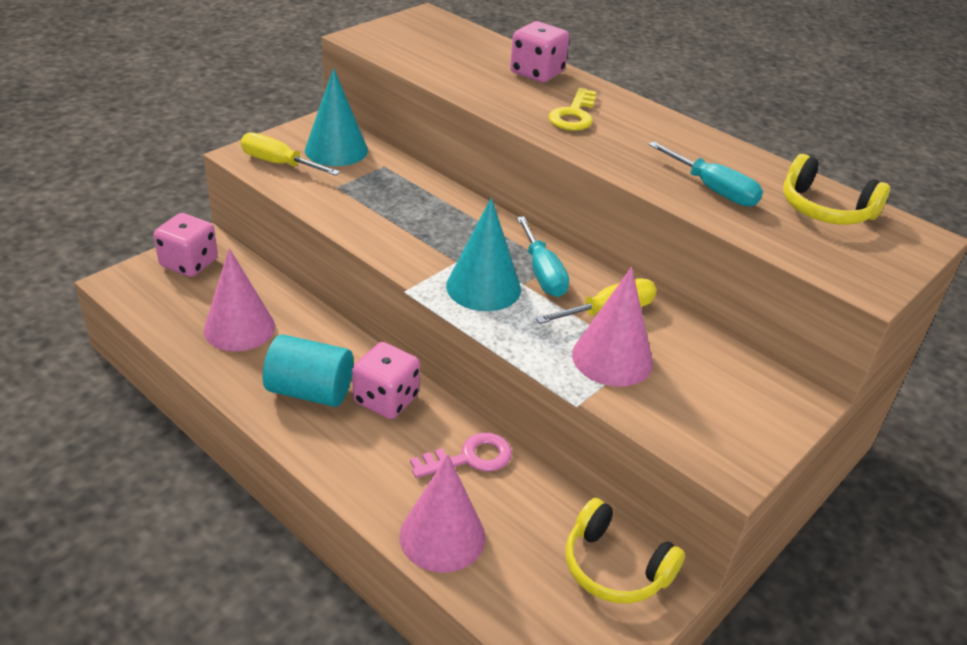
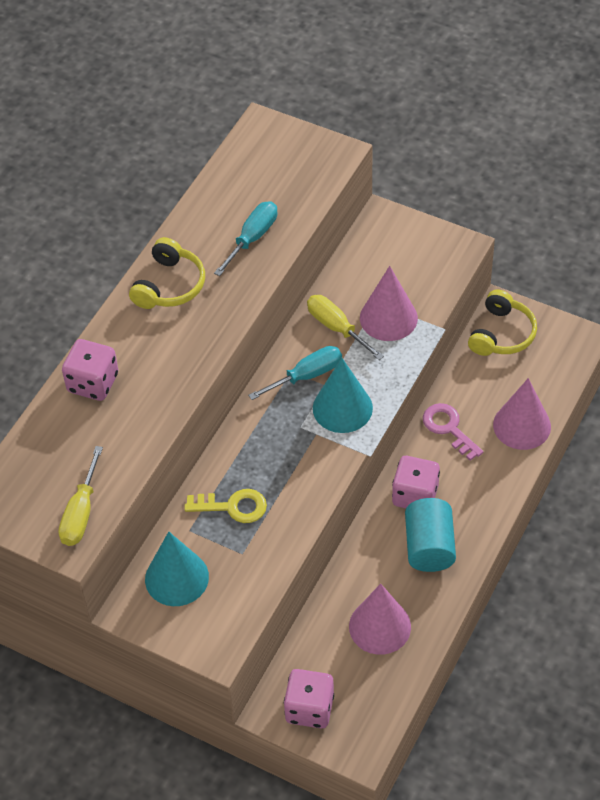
camera: 100 degrees left, 15 degrees up
(279, 163) = (222, 614): yellow screwdriver -> yellow screwdriver (81, 513)
(574, 115) = (168, 340): yellow key -> yellow key (233, 507)
(825, 209) = (250, 175): yellow headphones -> yellow headphones (169, 285)

